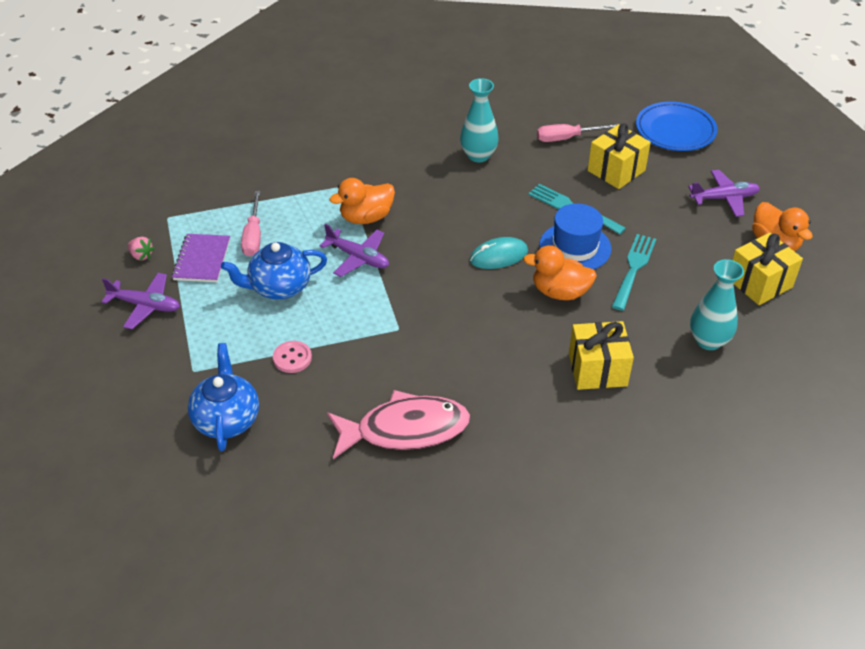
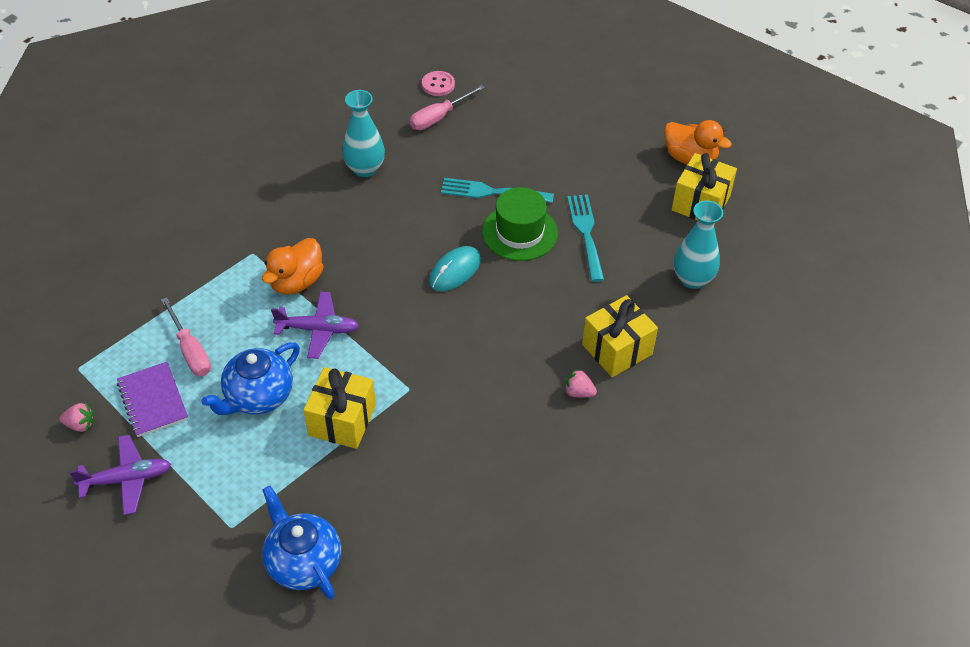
camera: 30 degrees left, 5 degrees up
(292, 358) = (325, 467): pink button -> pink button (438, 85)
(405, 429) = (484, 489): pink fish -> none
(539, 389) = (578, 392): none -> pink strawberry
(560, 292) = (535, 285): orange duck -> none
(575, 247) = (519, 232): blue hat -> green hat
(616, 170) = (507, 136): yellow gift -> yellow gift (342, 420)
(675, 131) = (535, 72): blue plate -> none
(724, 198) = (620, 128): purple plane -> none

